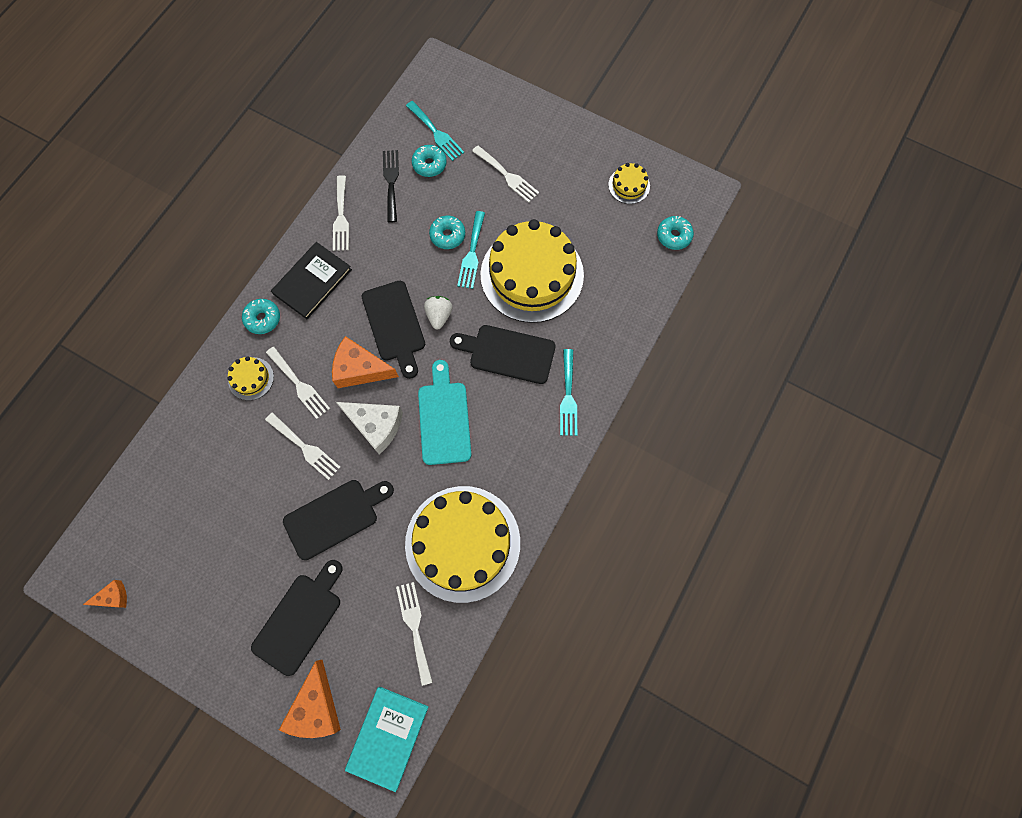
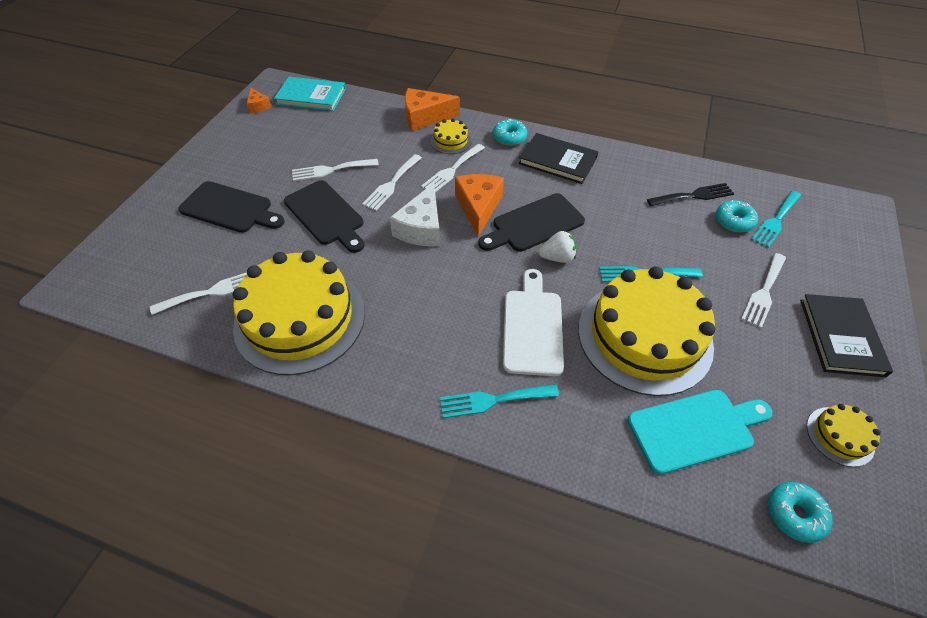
camera: 80 degrees right, 20 degrees down
(316, 707) = (147, 233): orange cheese -> orange cheese (425, 117)
(341, 217) = (634, 167): white fork -> white fork (331, 170)
(387, 737) = (106, 288): turquoise book -> turquoise book (311, 96)
(444, 418) = (440, 280): turquoise cutting board -> turquoise cutting board (695, 429)
(447, 235) = (656, 250): turquoise donut -> none
(507, 353) = (533, 327): black cutting board -> white cutting board
(556, 145) = (841, 337): none -> black book

